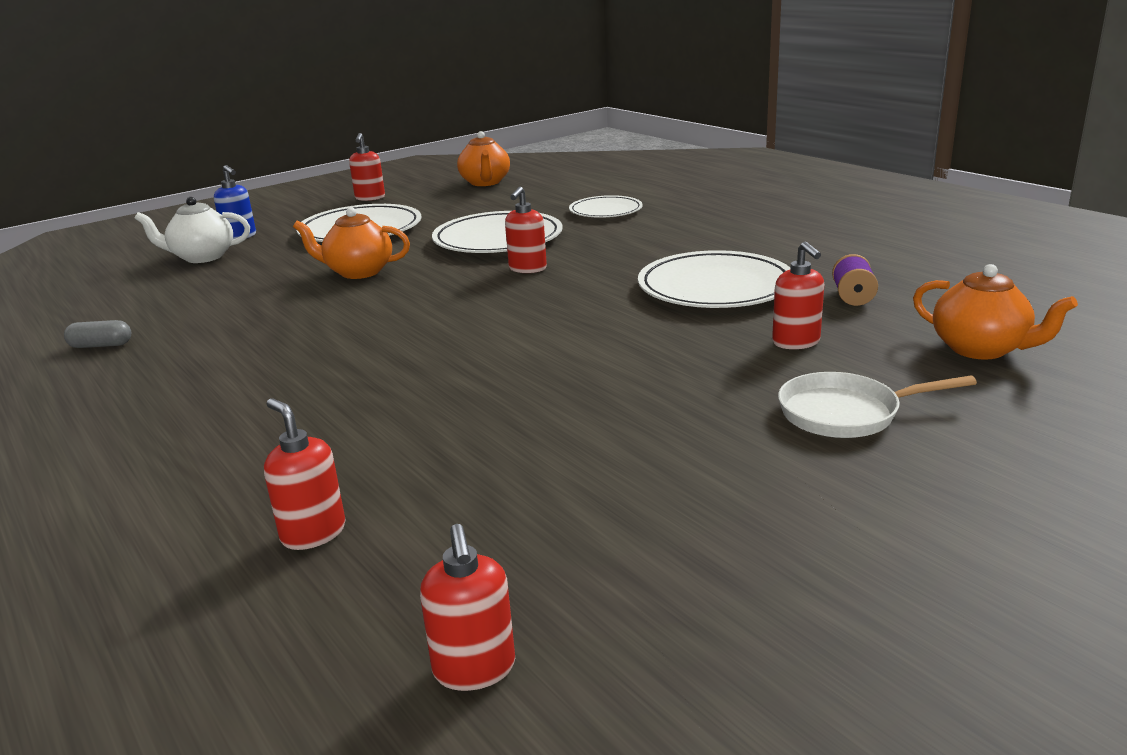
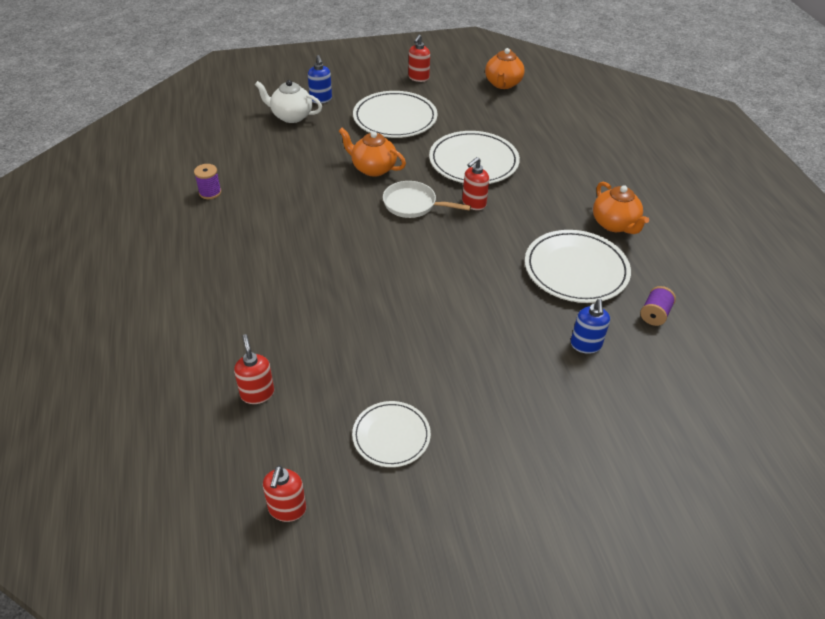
camera: 20 degrees right, 20 degrees up
(101, 345) = (210, 192): grey capsule -> purple spool
(605, 211) = (562, 152): white plate -> white plate (391, 436)
(796, 342) = (585, 345): red soap dispenser -> blue soap dispenser
(846, 413) = (567, 419): white pan -> white pan (413, 204)
(981, 349) = (691, 398): orange teapot -> orange teapot (614, 224)

